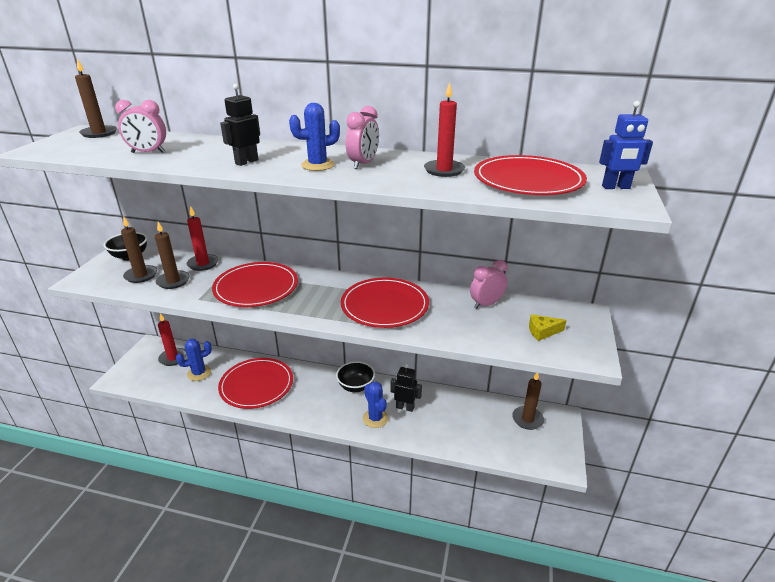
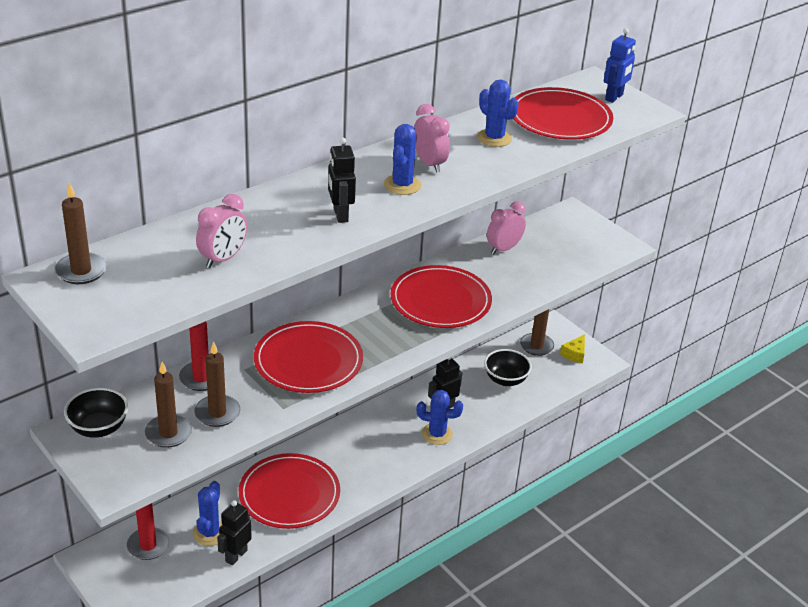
camera: 55 degrees left, 5 degrees up
(187, 392) = (236, 556): none -> black robot
(356, 386) = (377, 423): black bowl -> black bowl (505, 380)
(444, 170) = (494, 138): red candle -> blue cactus
(486, 304) = (503, 249): pink clock -> pink clock turned 45 degrees clockwise
(542, 331) = (571, 247): yellow cheese -> yellow cheese (574, 354)

